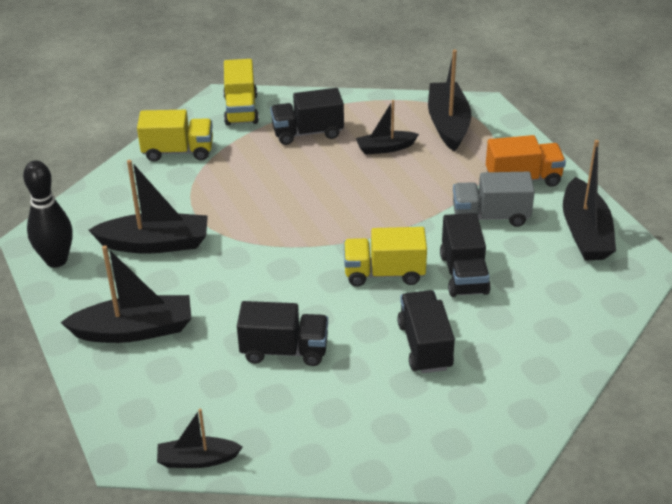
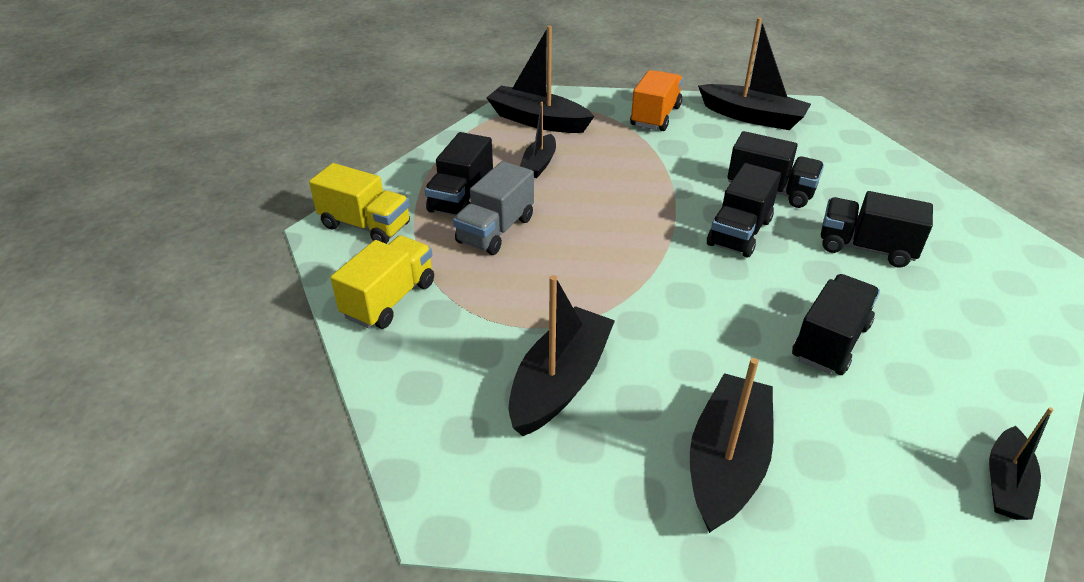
camera: 60 degrees left, 0 degrees up
(56, 260) = (515, 500): black bowling pin -> none
(384, 273) = (739, 233): yellow truck -> black truck
(490, 216) = (695, 149): grey truck -> grey truck (496, 230)

